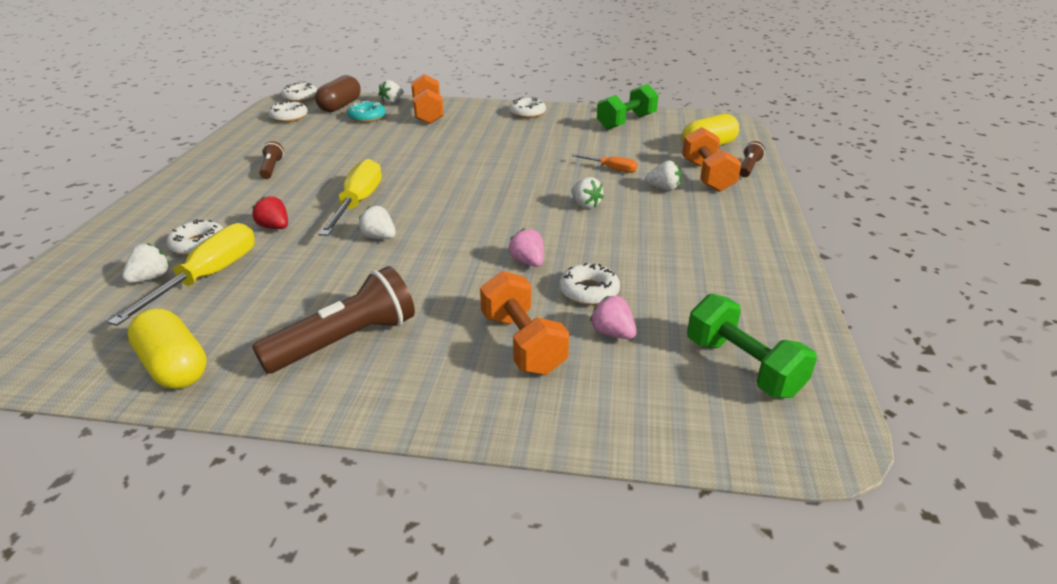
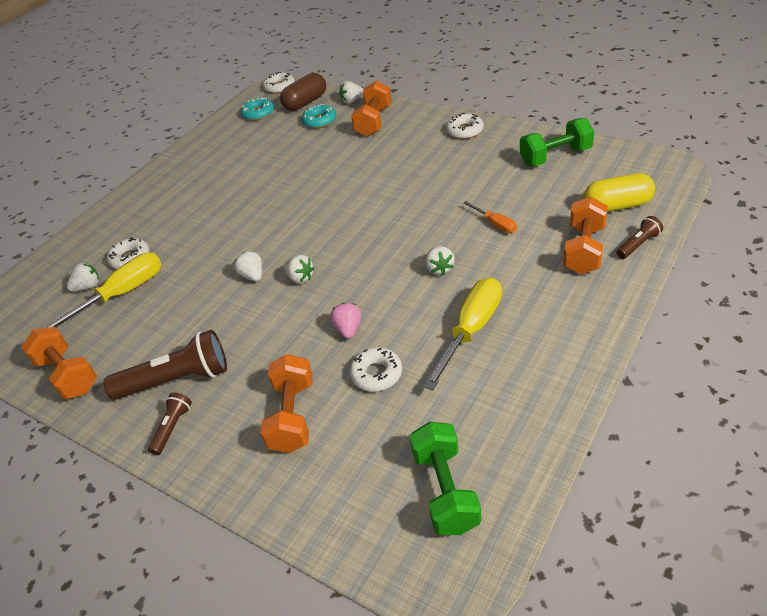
camera: 30 degrees right, 10 degrees up
(174, 367) = (68, 375): yellow capsule -> orange dumbbell
(272, 168) = (216, 179): brown flashlight -> brown flashlight (172, 428)
(274, 227) = (186, 249): red strawberry -> none
(289, 117) = (258, 113): white donut -> turquoise donut
(358, 203) = (257, 232): yellow screwdriver -> yellow screwdriver (471, 330)
(612, 333) = (366, 424): pink strawberry -> none
(663, 188) = (527, 259): white strawberry -> white strawberry (300, 278)

